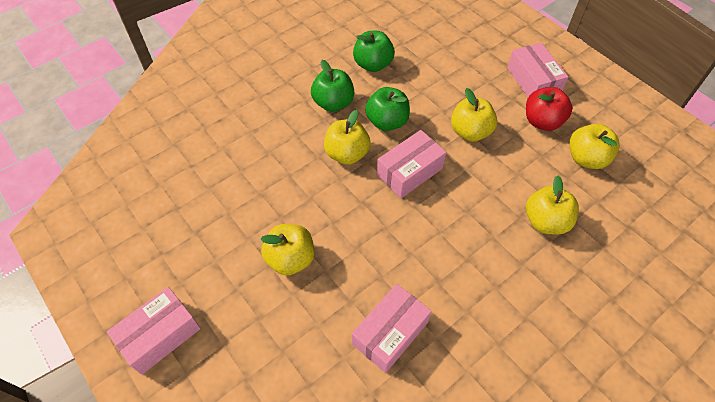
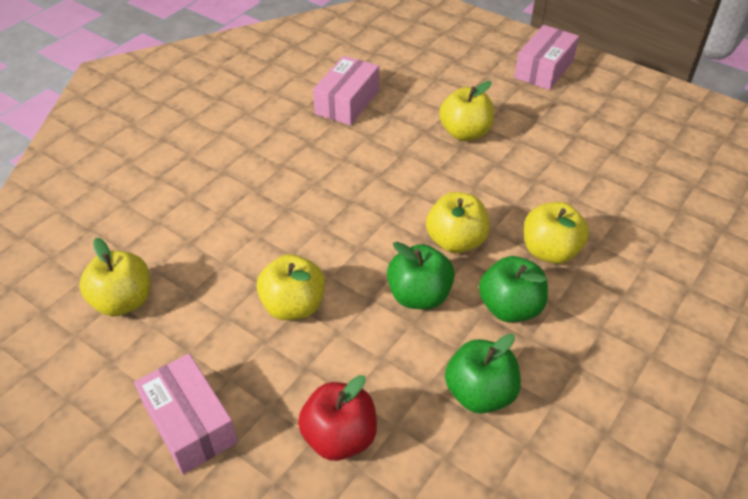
camera: 165 degrees right, 10 degrees down
(409, 172) = (367, 236): pink box -> none
(542, 121) = (182, 346): red apple -> red apple (339, 437)
(545, 221) = (192, 214): yellow apple -> yellow apple (550, 251)

